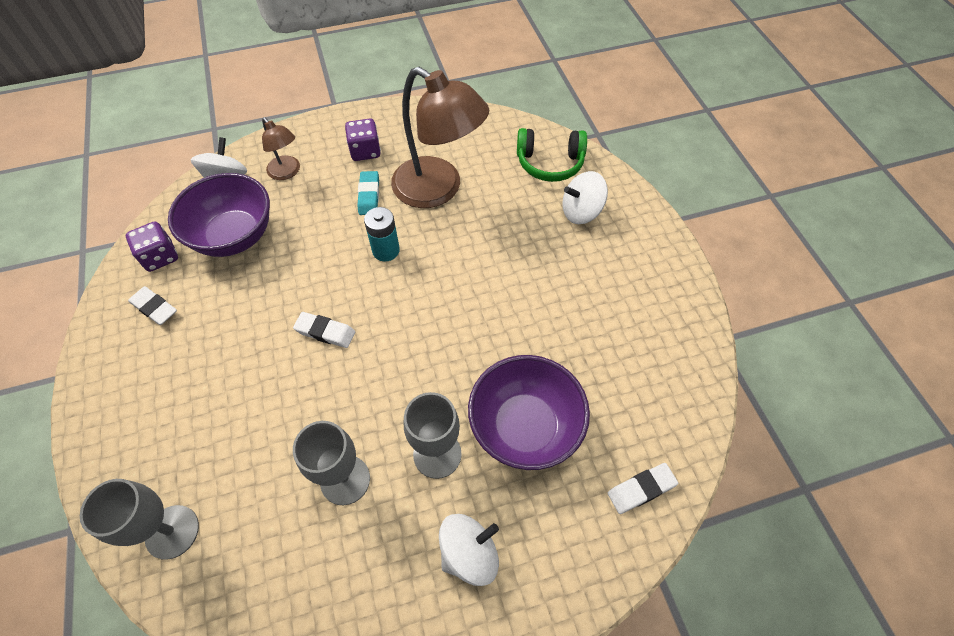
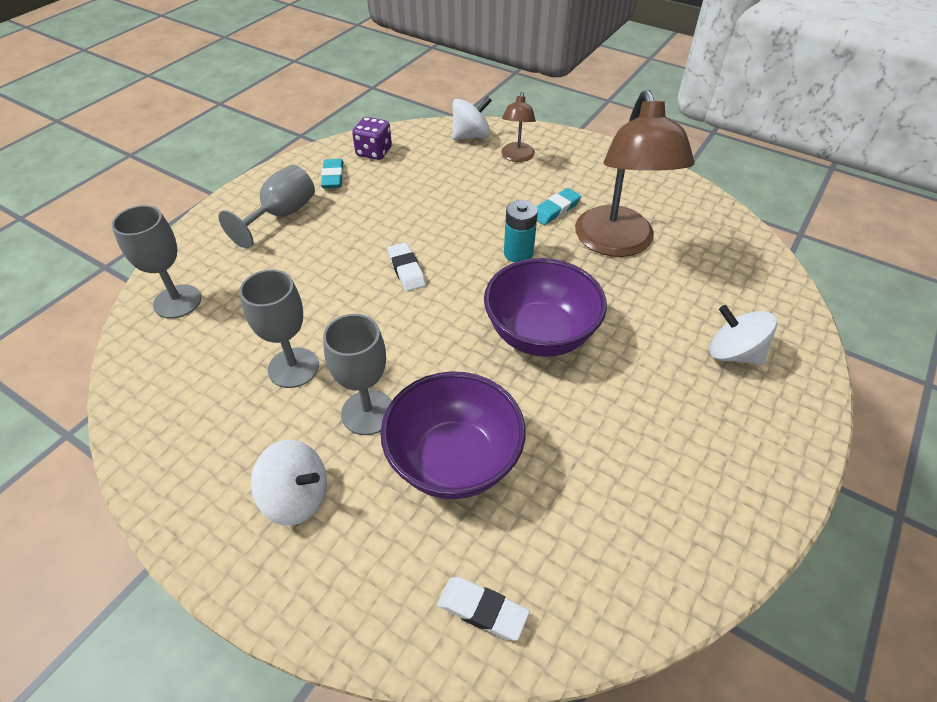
camera: 50 degrees right, 10 degrees down
(154, 308) = (333, 177): white eraser -> turquoise eraser
(156, 379) = (281, 215): none -> grey goblet
(234, 236) = (430, 171): purple bowl -> purple bowl (540, 334)
(365, 151) = (593, 180): purple dice -> none
(549, 163) = (753, 295): green headphones -> none

